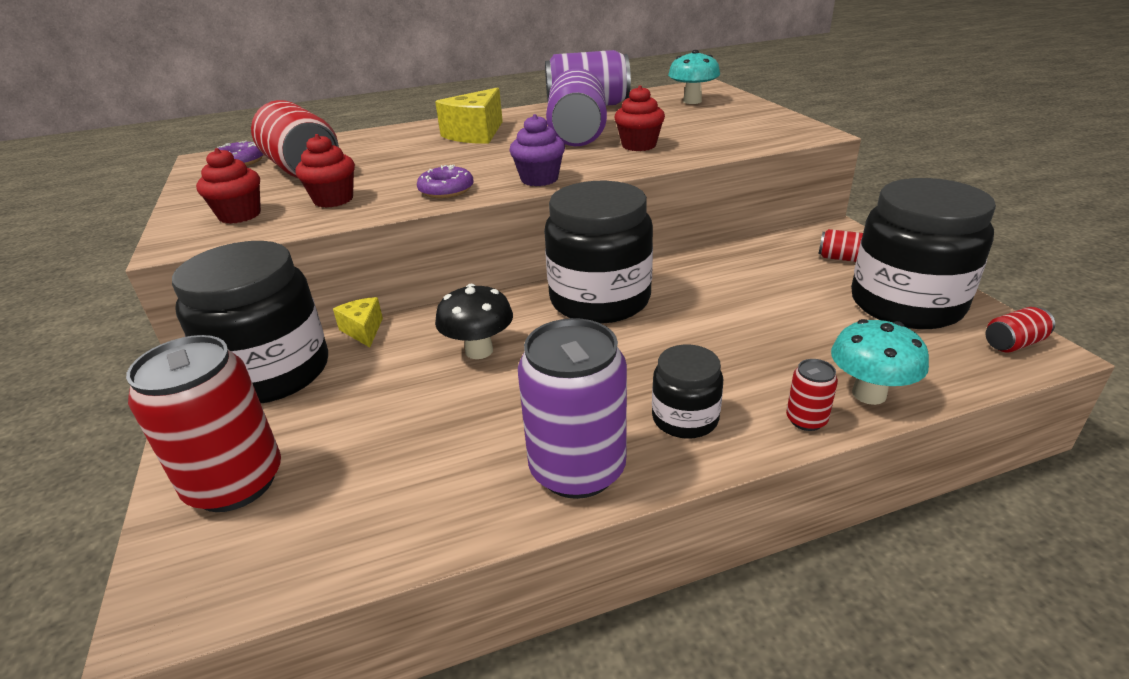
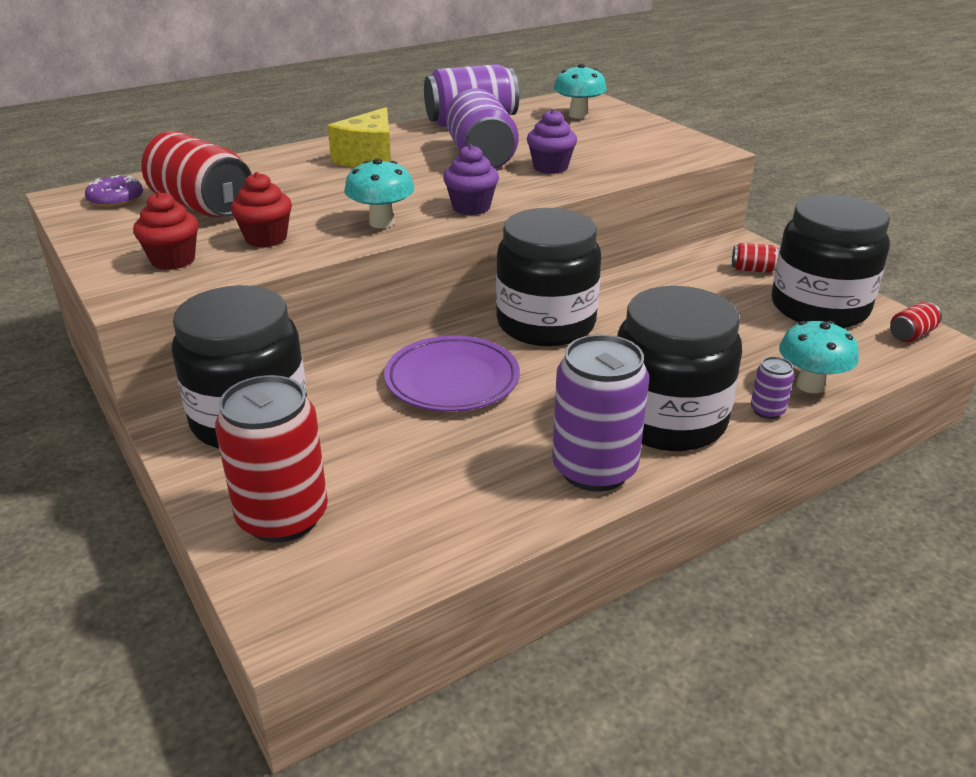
camera: 15 degrees left, 0 degrees up
(363, 330) = (321, 371): yellow cheese -> none
(446, 190) = (381, 223): purple donut -> turquoise mushroom
(479, 351) = (452, 380): black mushroom -> purple plate
(639, 145) = (550, 167): red cupcake -> purple cupcake
(685, 418) = (668, 420): black jar -> black jar, size x1.98
(806, 420) = (767, 410): red can -> purple can

